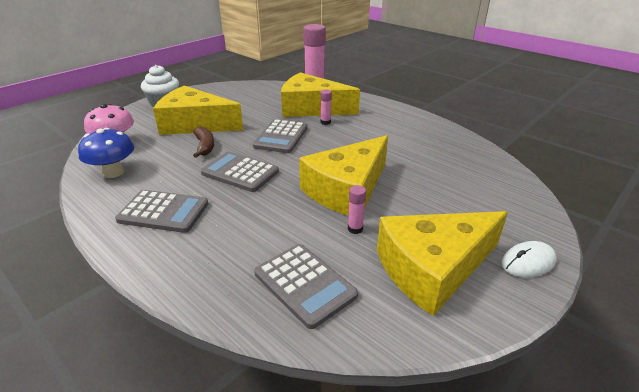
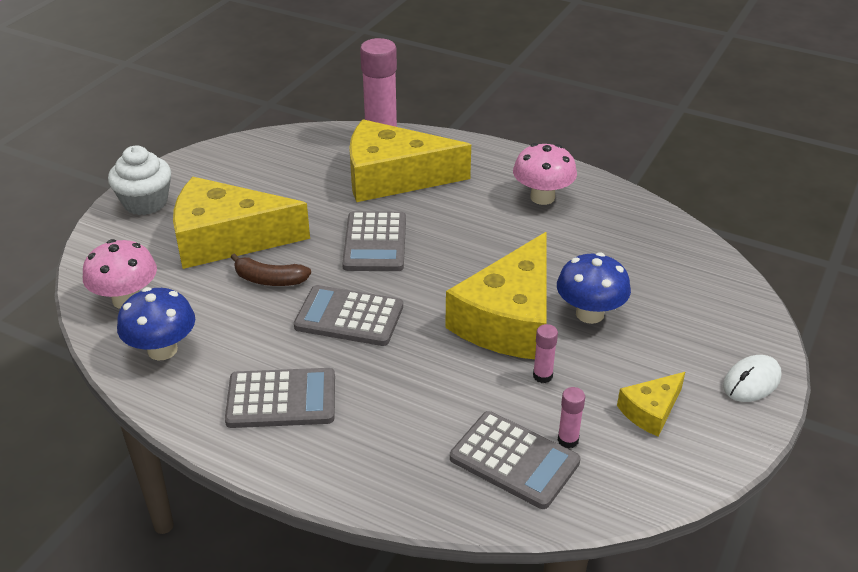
camera: 15 degrees left, 5 degrees up
(204, 146) = (269, 280): brown banana -> brown banana turned 135 degrees clockwise
(325, 122) = (428, 203): pink glue stick -> pink glue stick (568, 440)
(401, 128) = (542, 197): none -> pink mushroom
(408, 195) = (589, 314): none -> blue mushroom
(433, 268) = (651, 411): yellow cheese -> yellow cheese, size x0.47

